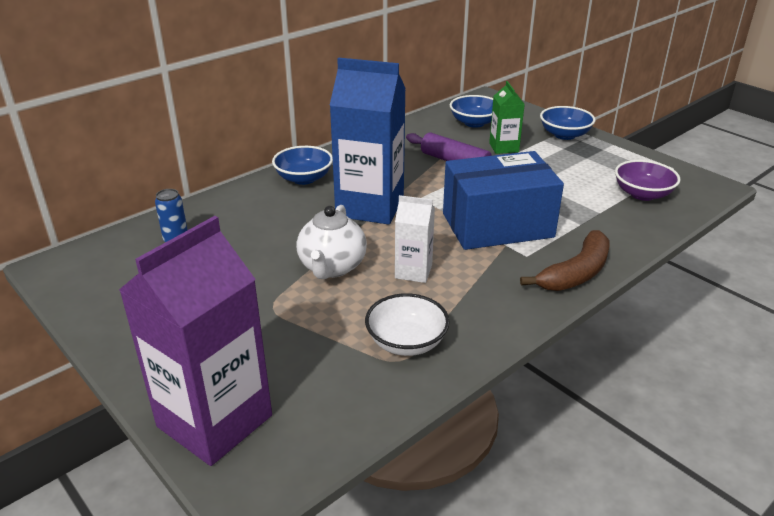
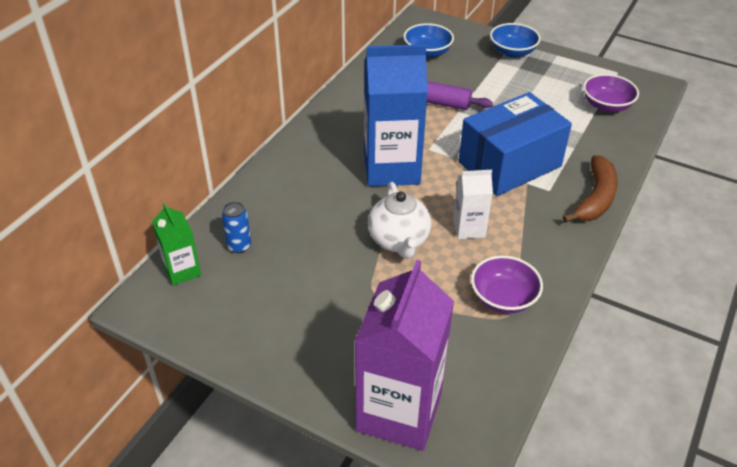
camera: 20 degrees left, 10 degrees up
(304, 178) = (311, 150): blue bowl -> none
(406, 342) = (503, 298): white bowl -> purple bowl
(504, 147) = (469, 77): green carton -> green carton (182, 271)

